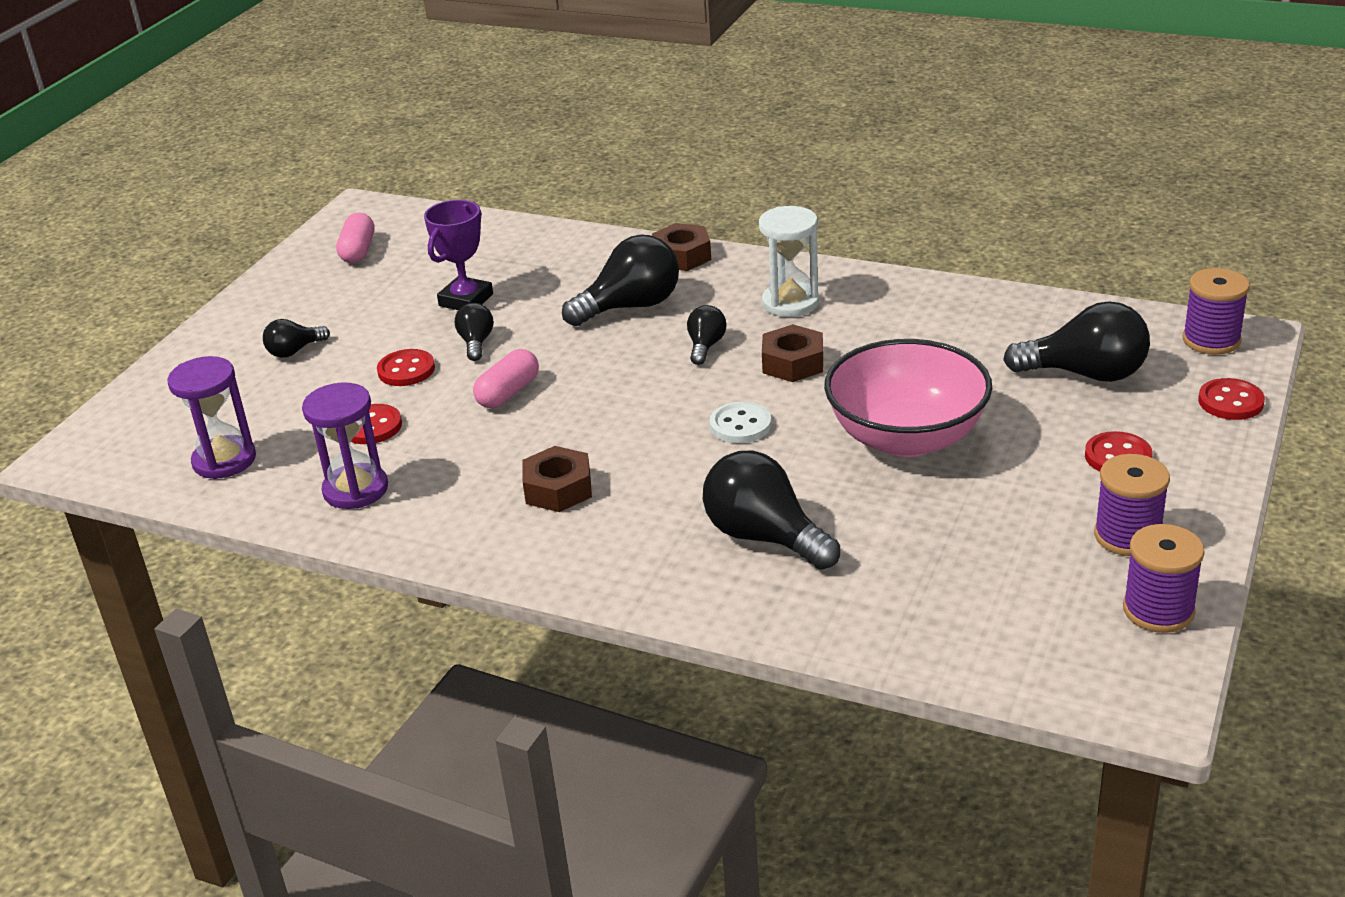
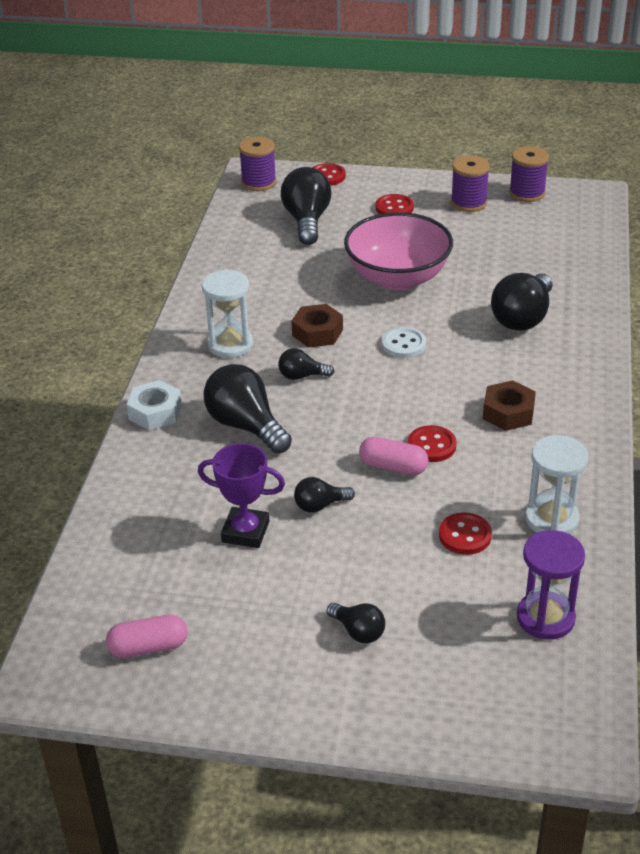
camera: 105 degrees left, 5 degrees up
(355, 490) = (551, 519): purple hourglass -> white hourglass
(406, 370) = (373, 539): red button -> red button (431, 445)
(682, 256) = (155, 412): brown nut -> white nut

